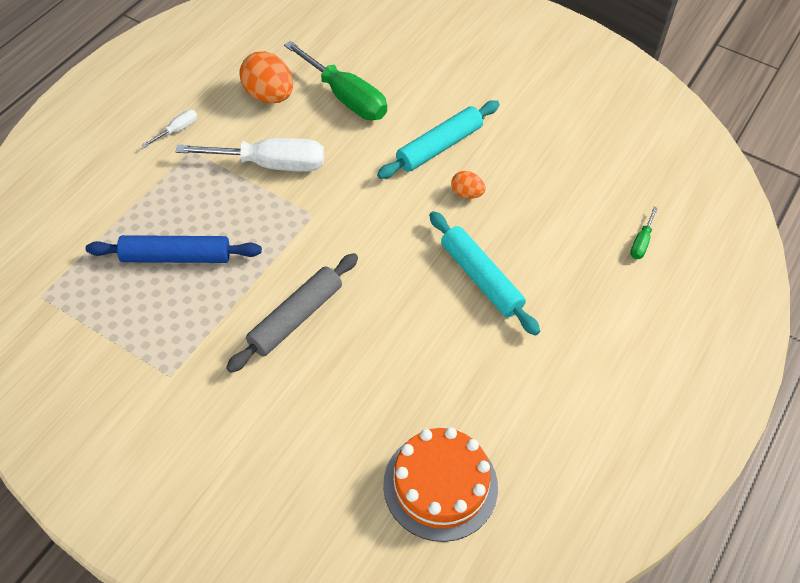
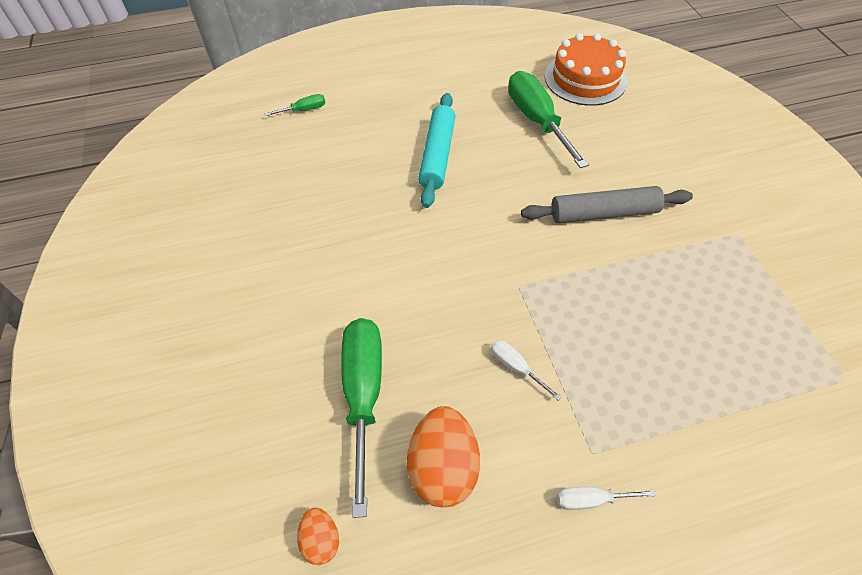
camera: 135 degrees left, 0 degrees up
(176, 257) = (680, 330): blue rolling pin -> none
(271, 164) = (516, 367): white screwdriver -> white screwdriver, size x0.45
(436, 382) = (537, 121): none -> green screwdriver
(439, 146) = (342, 271): turquoise rolling pin -> none
(467, 194) = (372, 216): orange egg -> orange egg (321, 540)

